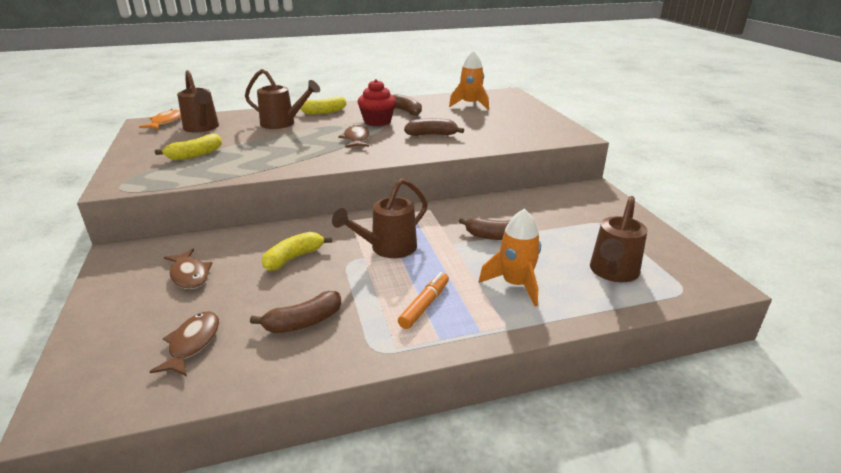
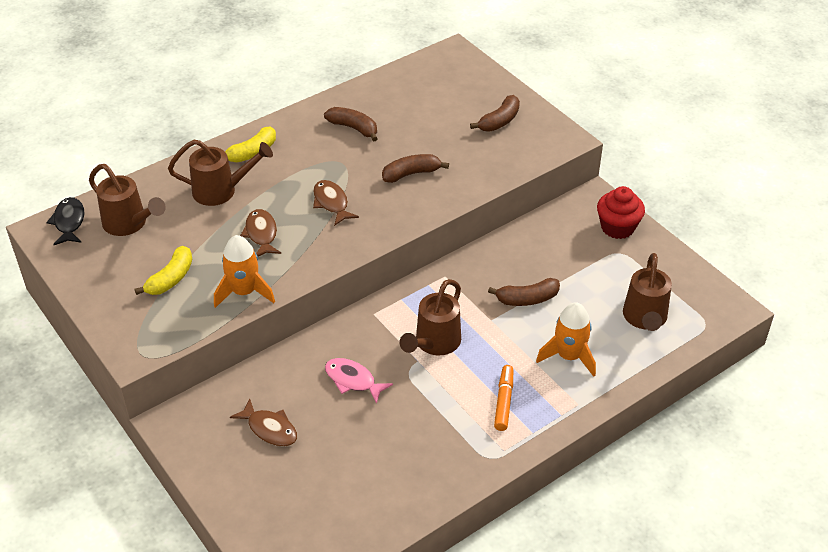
camera: 20 degrees left, 15 degrees up
(166, 122) = (69, 222): orange fish -> black fish
(192, 343) = (337, 496): brown fish -> brown fish (261, 234)
(294, 258) = (353, 380): yellow banana -> pink fish
(303, 322) = (414, 449): brown banana -> brown banana (499, 121)
(377, 121) = (332, 160): red cupcake -> red cupcake (617, 227)
(470, 105) = (422, 94): orange rocket -> orange rocket (244, 292)

